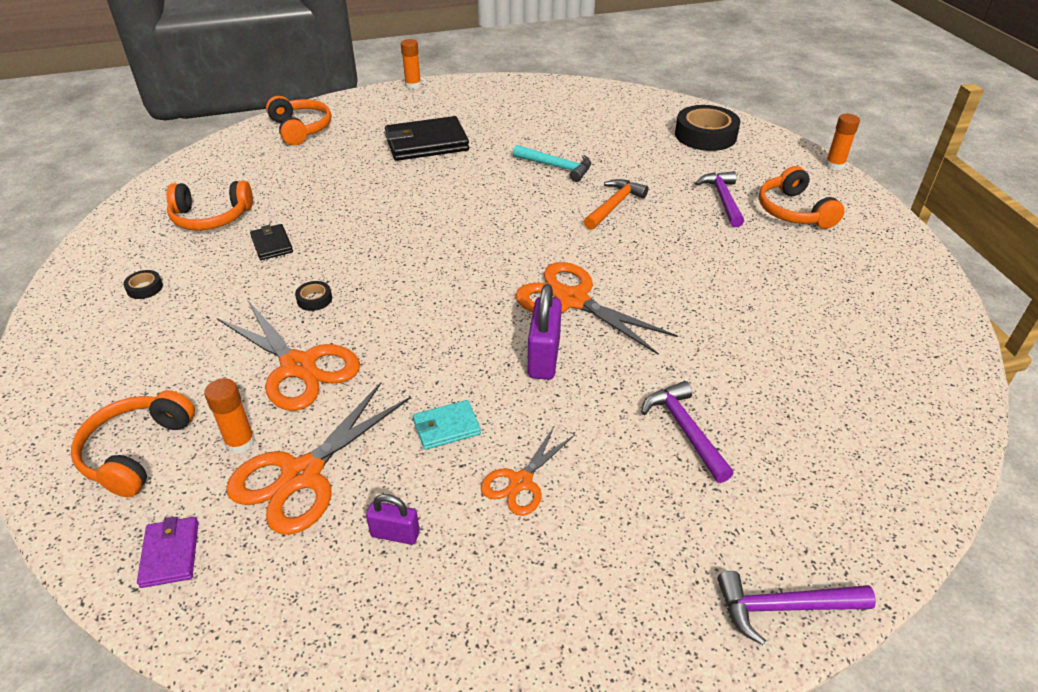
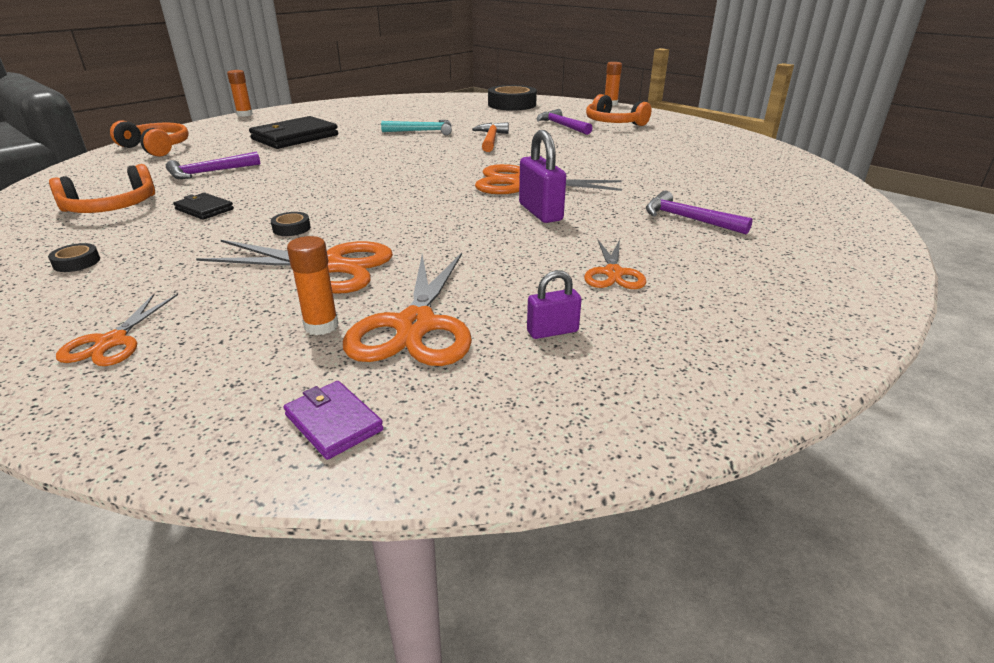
camera: 30 degrees left, 10 degrees down
(108, 397) = (112, 342): none -> orange scissors
(137, 451) = (199, 367): orange headphones -> none
(446, 427) = (512, 263): turquoise wallet -> none
(783, 607) = (868, 274): purple hammer -> purple hammer (209, 172)

